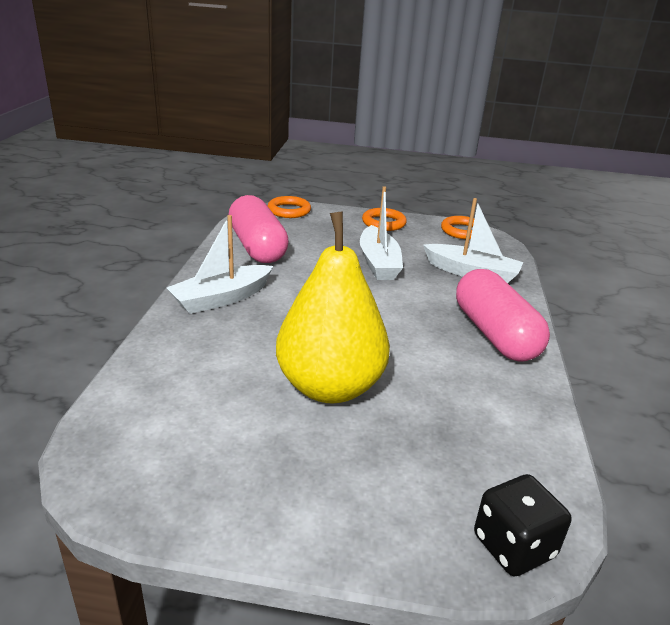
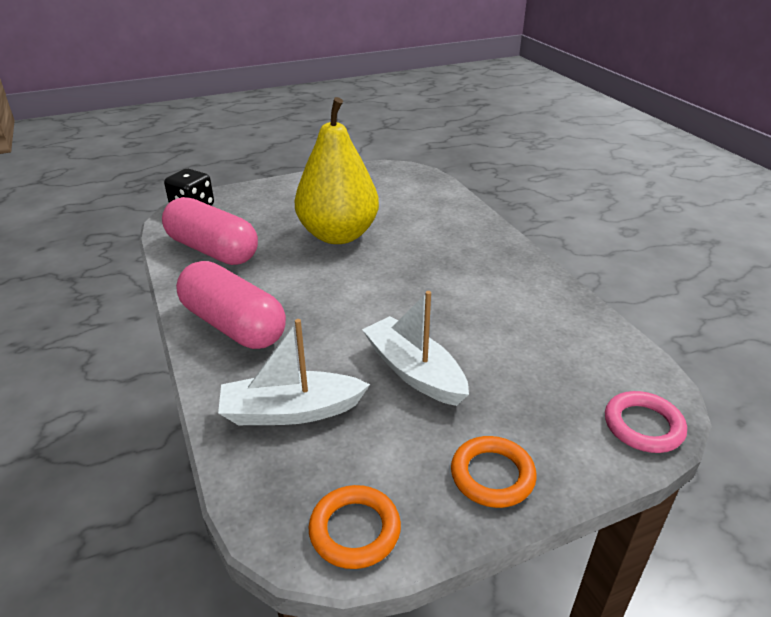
camera: 150 degrees right, 5 degrees up
(221, 298) = (493, 261): white boat -> none
(257, 247) = (561, 331): pink capsule -> pink capsule (213, 250)
(289, 210) = (643, 426): orange ring -> pink ring

